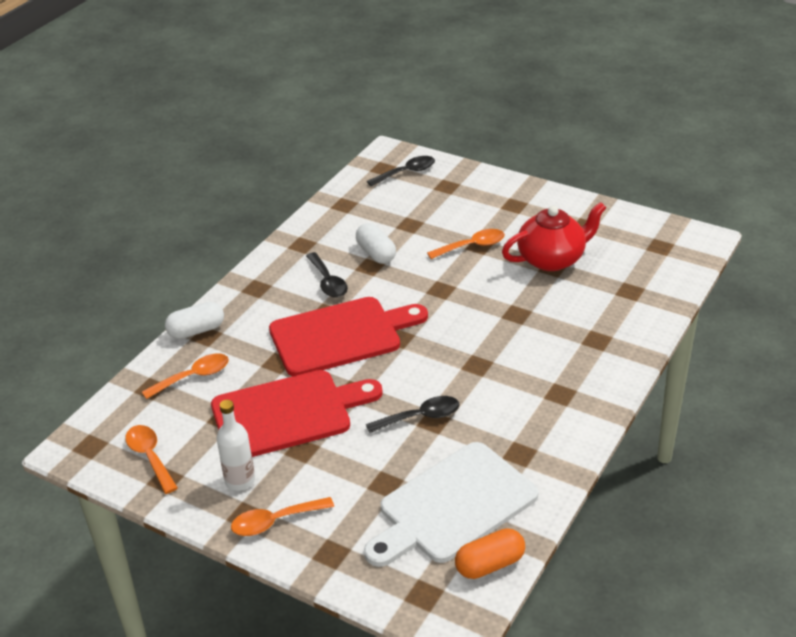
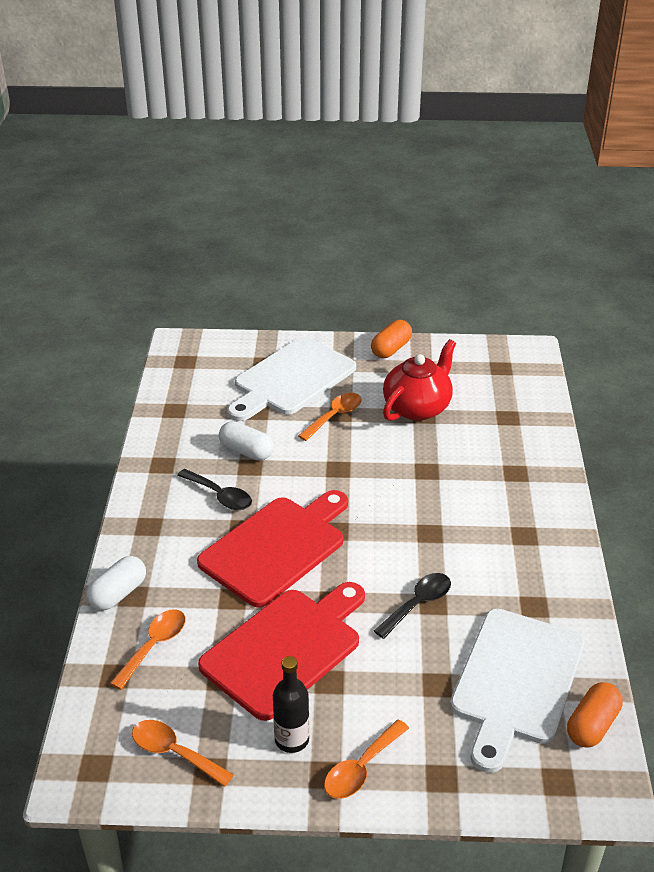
camera: 30 degrees left, 0 degrees up
(240, 481) = (292, 739): white bottle -> black bottle
(406, 173) = (213, 360): black spoon -> none
(460, 205) = (291, 379): none -> white cutting board
(569, 203) = (391, 349): none -> orange capsule

